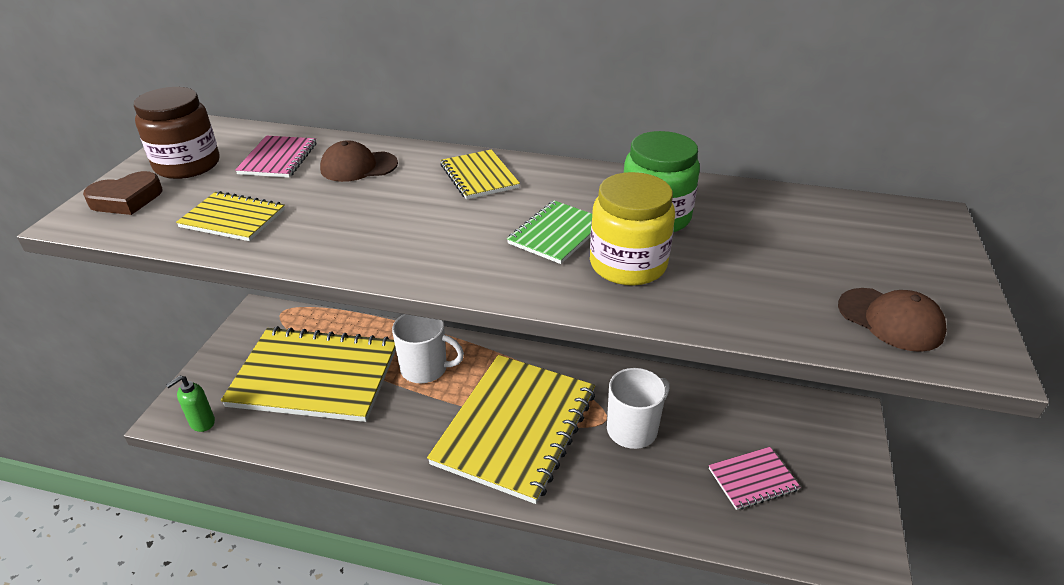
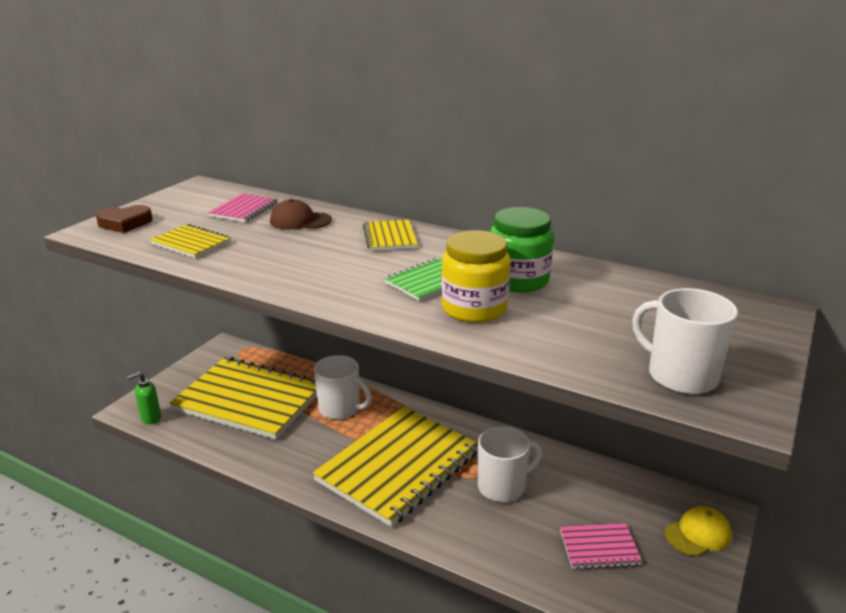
camera: 15 degrees right, 10 degrees down
(187, 165) = (177, 207): brown jar -> none
(838, 443) = (698, 534): none -> yellow cap
(890, 319) = (680, 376): brown cap -> white mug

